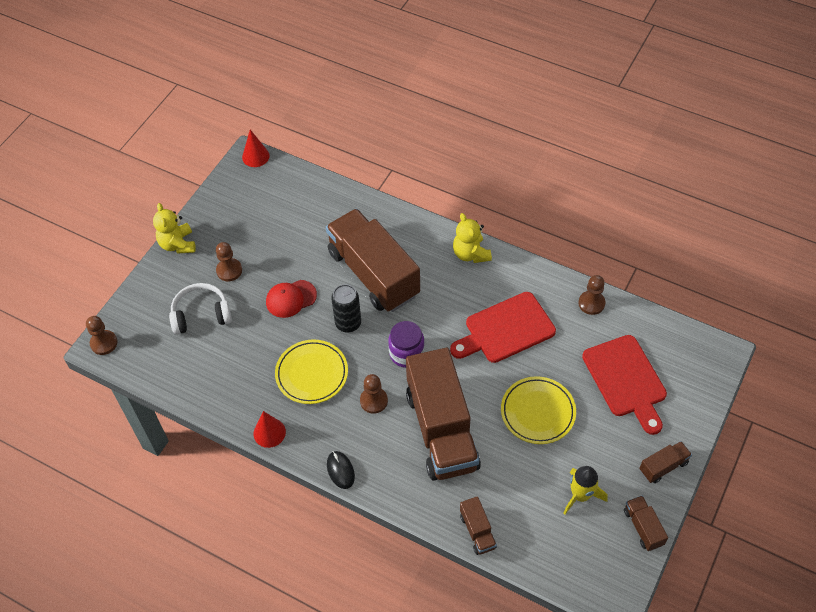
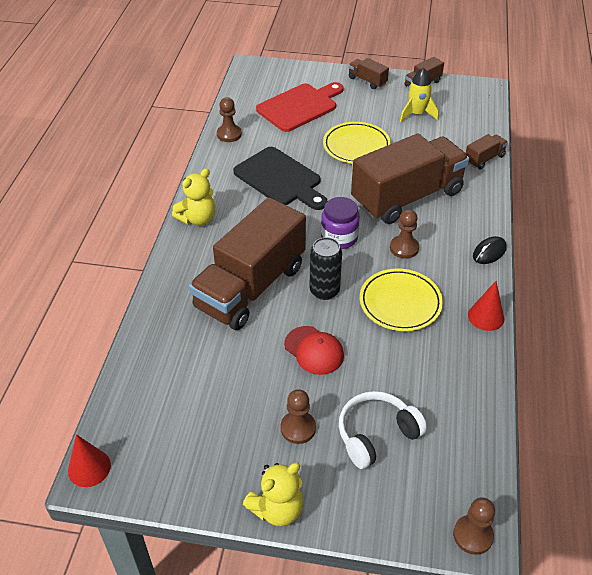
camera: 110 degrees left, 10 degrees down
(201, 315) = (376, 434): white headphones -> white headphones turned 90 degrees clockwise
(506, 329) = (280, 179): red cutting board -> black cutting board

